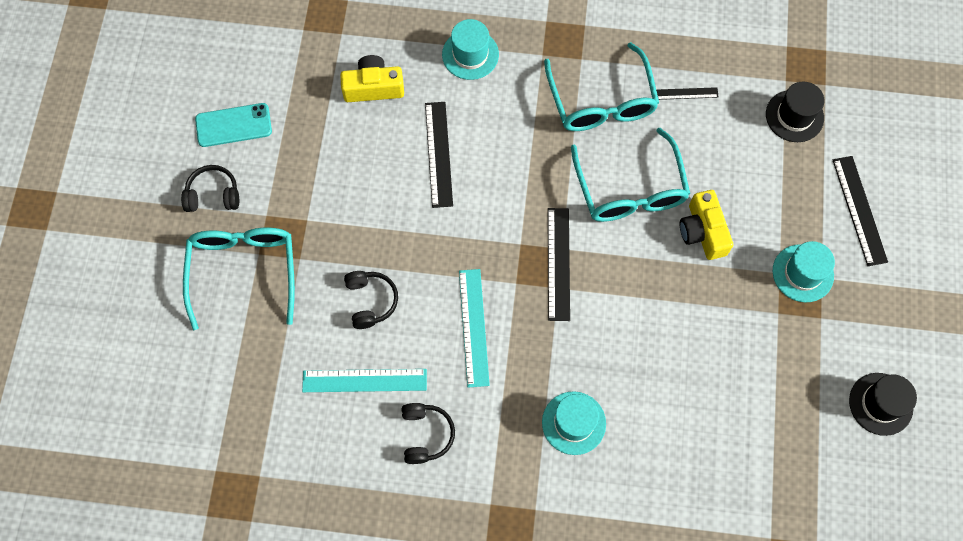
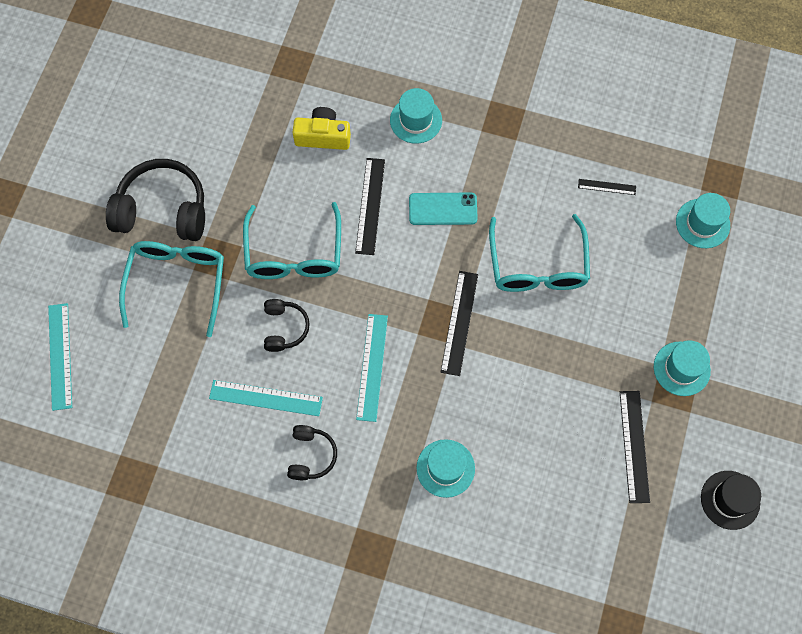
camera: 10 degrees right, 0 degrees up
(128, 373) = (60, 356): none -> turquoise ruler
(213, 195) = (163, 210): black headphones -> black headphones, size x1.88
(233, 125) = (192, 151): turquoise phone -> turquoise phone (443, 209)
(601, 101) = (527, 181): turquoise glasses -> turquoise glasses (294, 254)
(702, 231) = (596, 315): yellow camera -> none
(794, 116) = (702, 223): black hat -> turquoise hat
(859, 210) = (746, 319): black ruler -> black ruler (634, 446)

